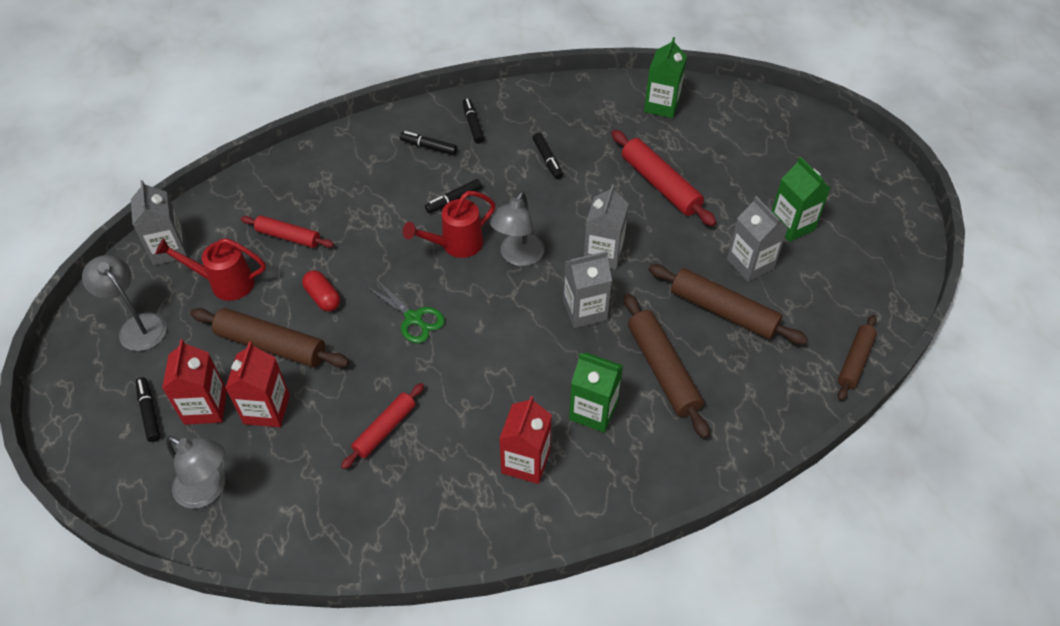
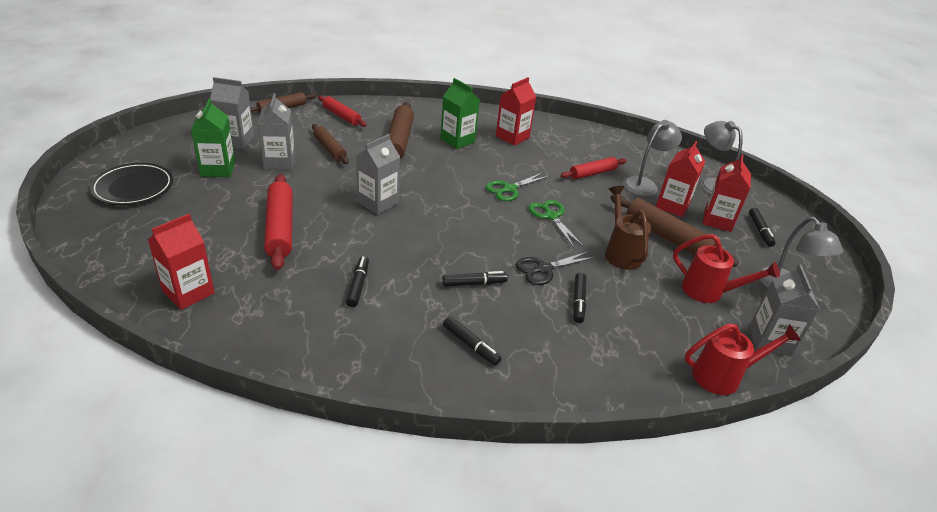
camera: 160 degrees left, 15 degrees down
(288, 237) = (646, 309): red rolling pin -> red rolling pin (341, 116)
(323, 297) = (621, 252): red capsule -> brown watering can
(397, 242) = (544, 269): none -> black scissors
(456, 245) = (493, 249): red watering can -> red watering can (723, 376)
(473, 124) = (406, 352): black marker -> black marker (578, 302)
(479, 343) = (509, 189): none -> green scissors
(518, 256) = (446, 224): grey lamp -> grey lamp (644, 184)
(585, 310) = (422, 179): grey carton -> grey carton (236, 140)
(661, 105) = (188, 292): green carton -> red carton
(723, 311) = (330, 149): brown rolling pin -> brown rolling pin, size x0.63
(827, 170) = (133, 187): none -> black plate

